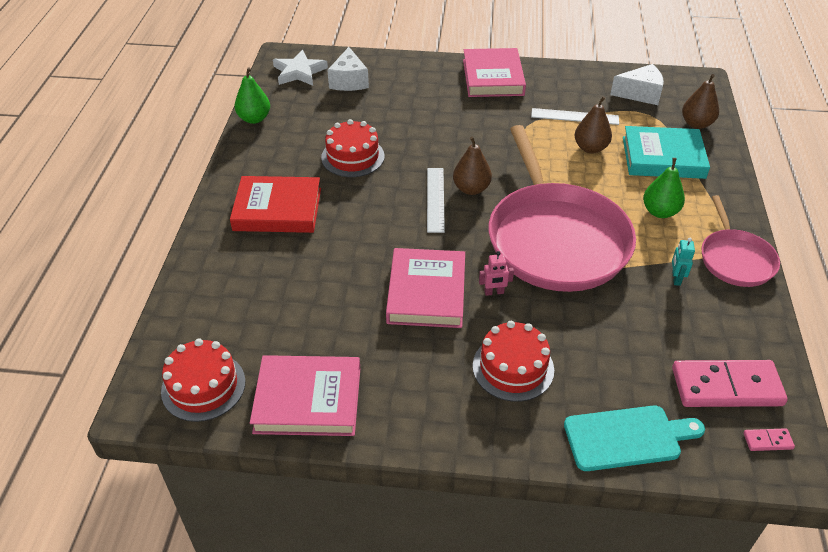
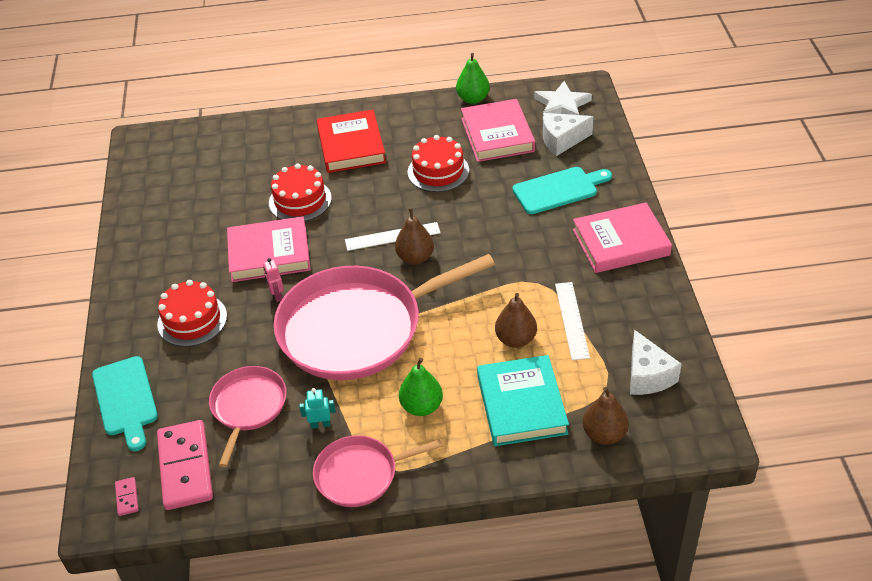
camera: 80 degrees right, 0 degrees up
(203, 386) = (157, 161): red cake -> red cake (300, 200)
(308, 400) = (150, 214): pink book -> pink book (497, 135)
(414, 94) = (558, 190): none -> turquoise cutting board
(649, 329) = (248, 407): none -> pink pan

